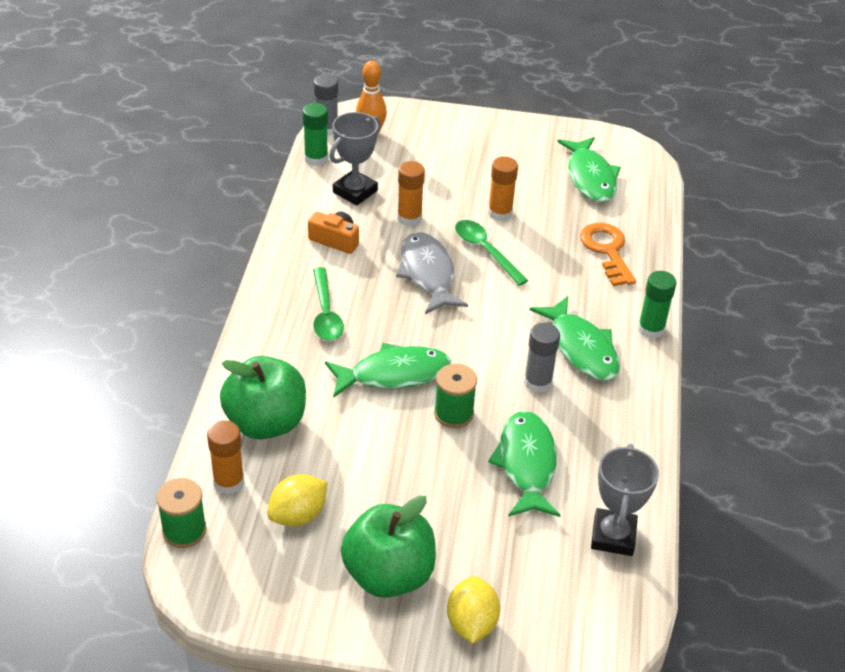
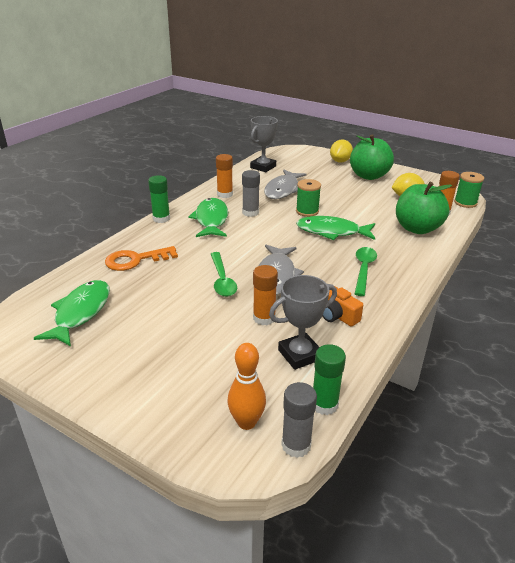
camera: 155 degrees left, 10 degrees down
(500, 213) = (186, 303): orange glue stick -> orange glue stick (225, 194)
(526, 464) = (283, 190): green fish -> grey fish
(607, 251) = (136, 260): orange key -> orange key turned 60 degrees clockwise

